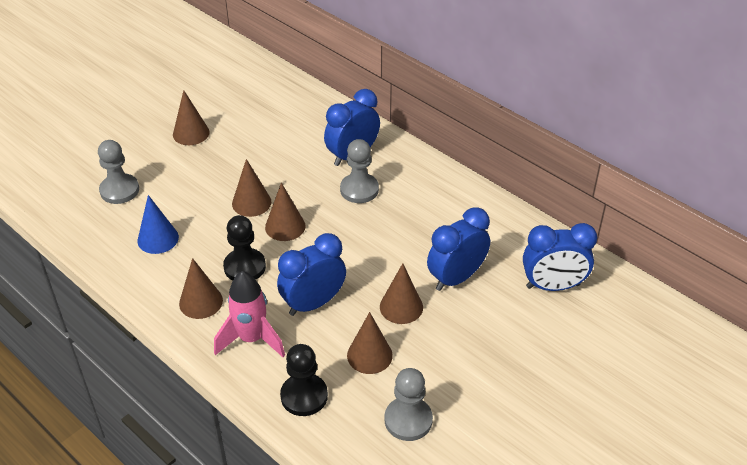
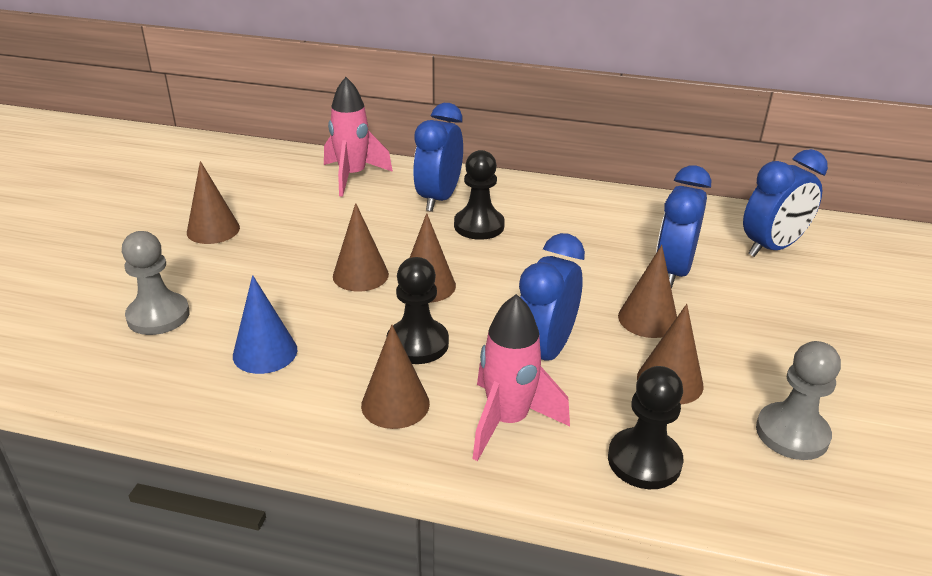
camera: 30 degrees left, 10 degrees down
(310, 115) = (352, 176): none -> pink rocket
(359, 190) = (479, 226): grey pawn -> black pawn

